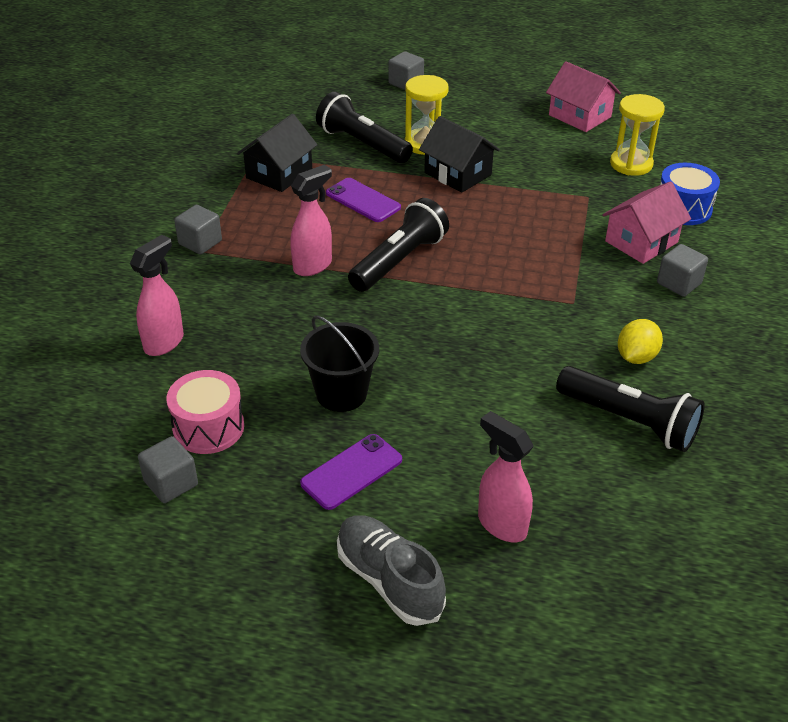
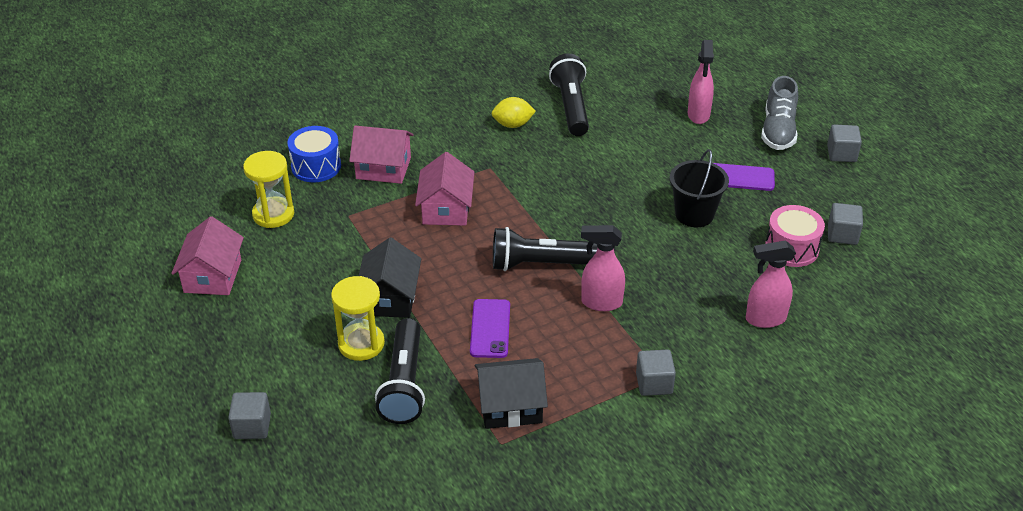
camera: 130 degrees left, 0 degrees up
(538, 248) = (446, 209): none -> pink house
(679, 283) = (416, 136): grey cube -> grey cube (841, 154)

